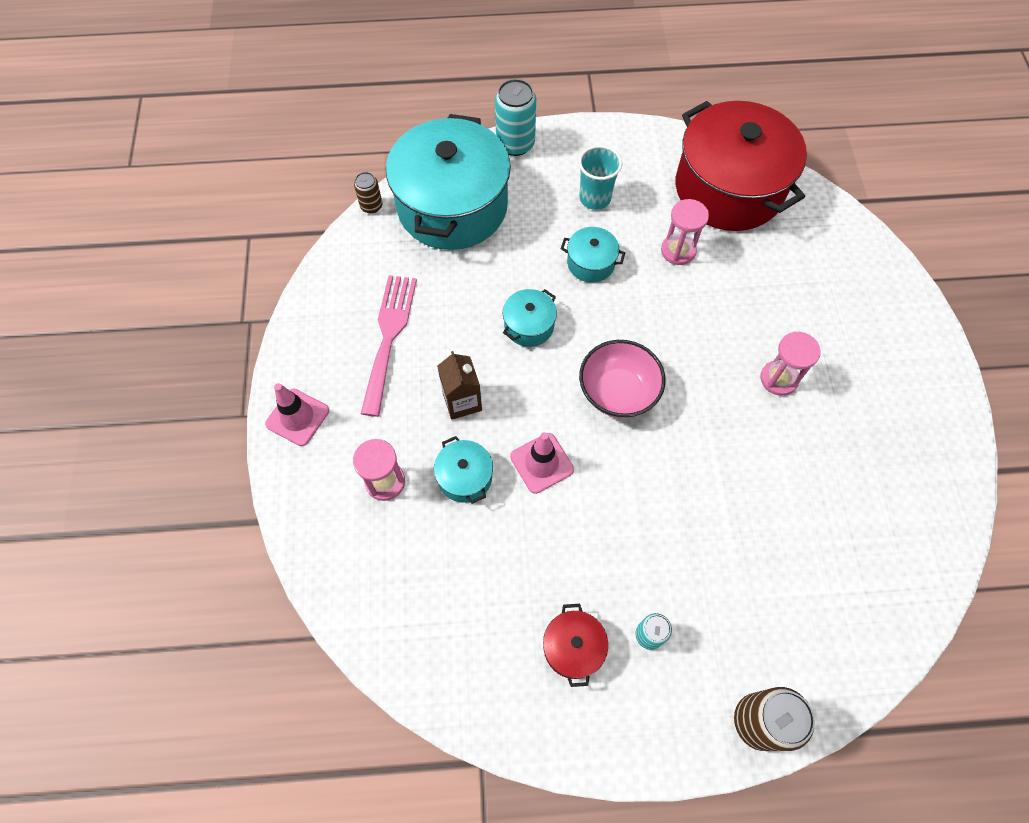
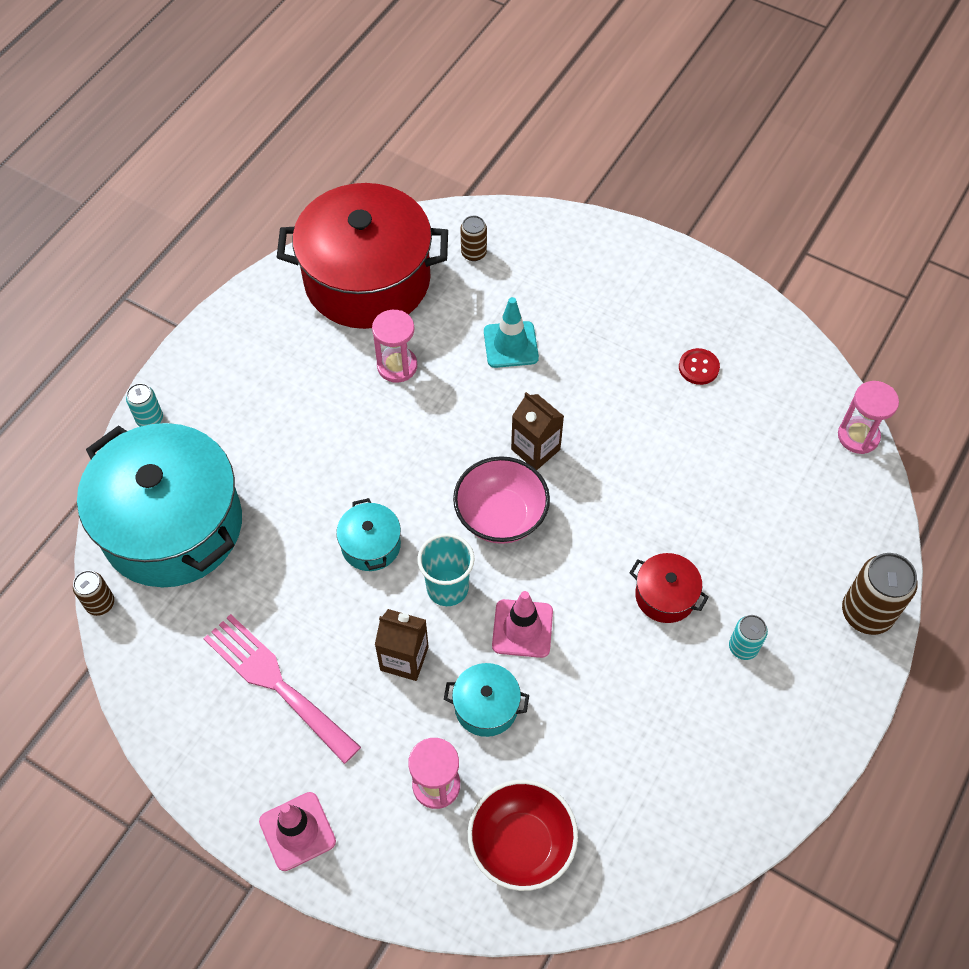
camera: 55 degrees left, 5 degrees down
(379, 566) = (521, 844): none -> red bowl
(515, 144) = (150, 419): turquoise can -> turquoise can, size x0.56
(573, 647) = (714, 717): red pot -> red pot (665, 596)
(591, 263) = (348, 446): turquoise pot -> none
(595, 198) = (279, 393): turquoise cup -> turquoise cup (447, 588)
(691, 380) = (535, 449): none -> brown carton
(761, 309) = (510, 345): none -> turquoise traffic cone
(778, 379) = (587, 381): pink hourglass -> pink hourglass (858, 436)
(814, 236) = (473, 253): none -> brown can
(865, 451) = (698, 367): none -> red button

